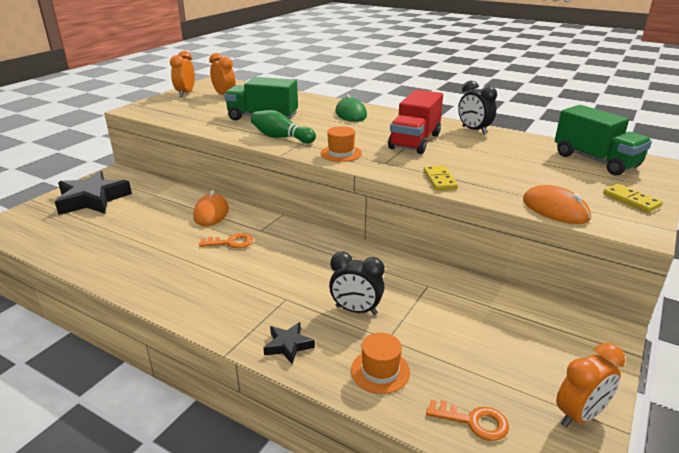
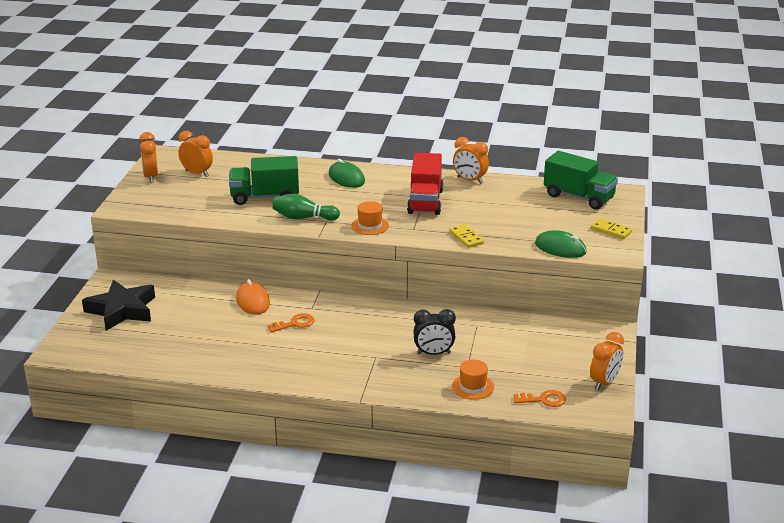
camera: 20 degrees left, 0 degrees up
(288, 345) = (400, 386): black star -> none
(474, 130) = (470, 180): black clock -> orange clock
(555, 209) = (560, 248): orange mouse -> green mouse

